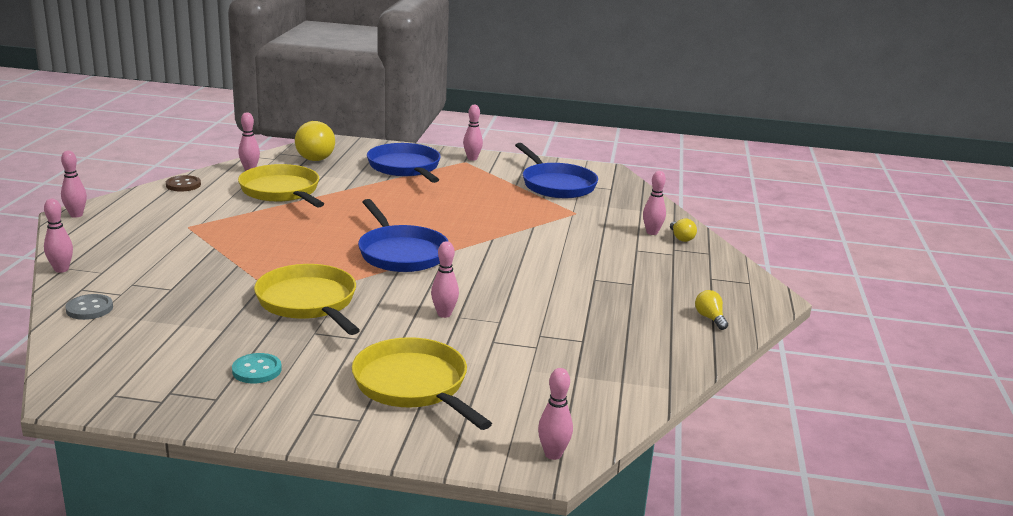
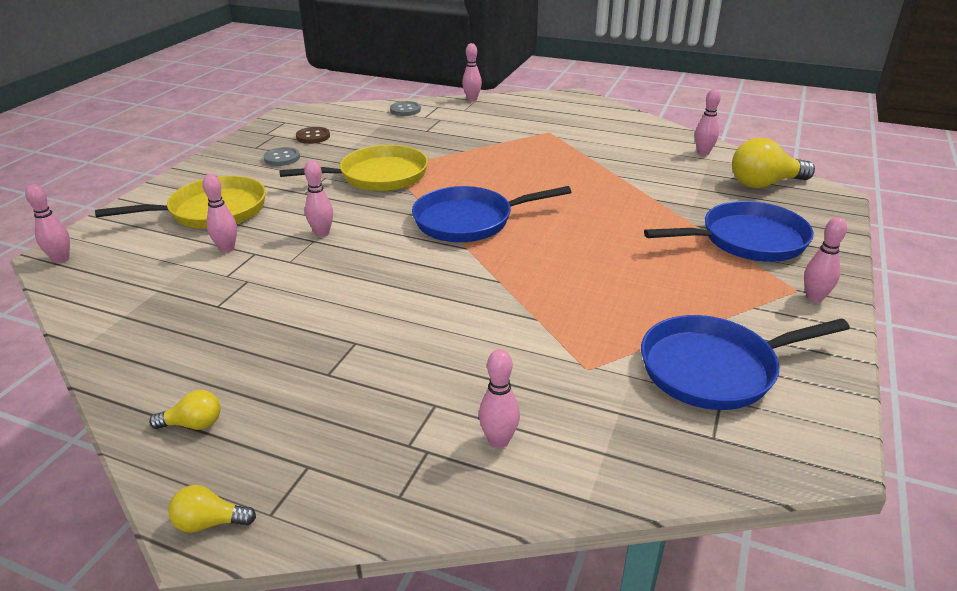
camera: 105 degrees right, 10 degrees up
(76, 215) = (574, 97): pink bowling pin -> pink bowling pin (227, 249)
(183, 185) = (650, 127): brown button -> brown button (313, 137)
(257, 370) = (282, 158): turquoise button -> grey button
(282, 191) = (641, 167): yellow pan -> none
(681, 238) = (470, 475): yellow light bulb -> yellow light bulb (209, 523)

